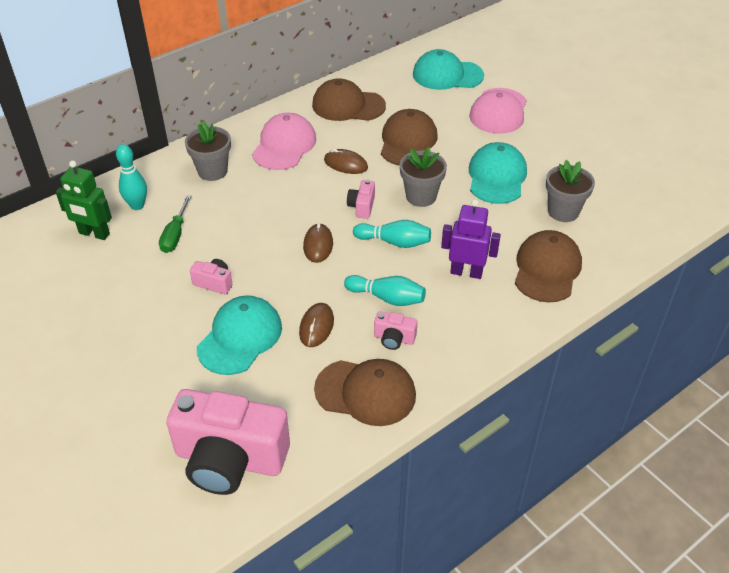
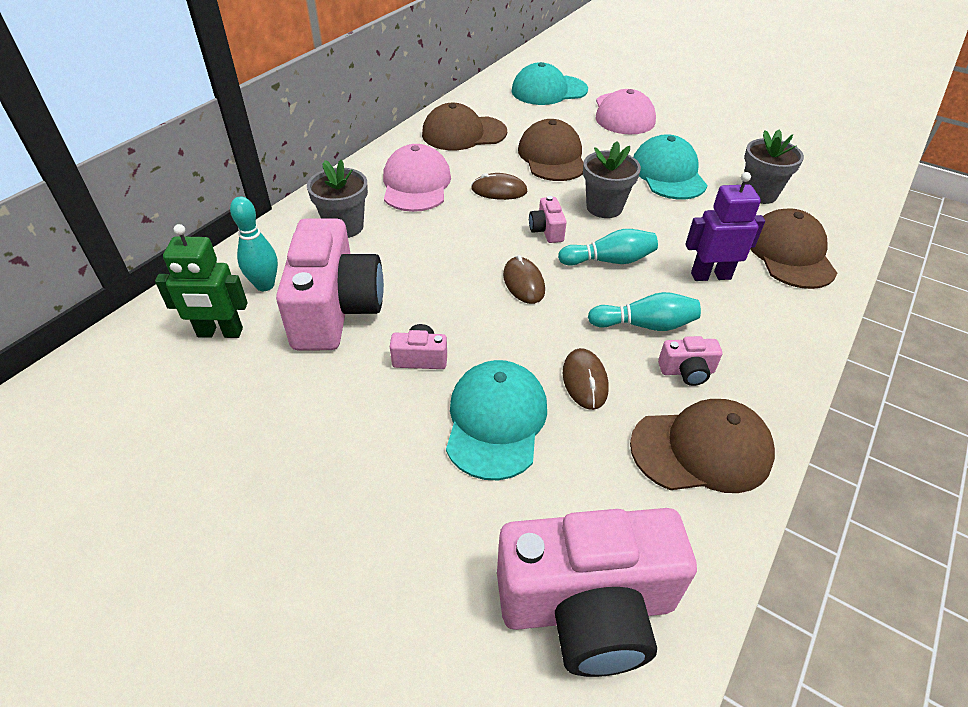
camera: 20 degrees left, 0 degrees up
(175, 235) = (335, 310): green screwdriver -> pink camera

